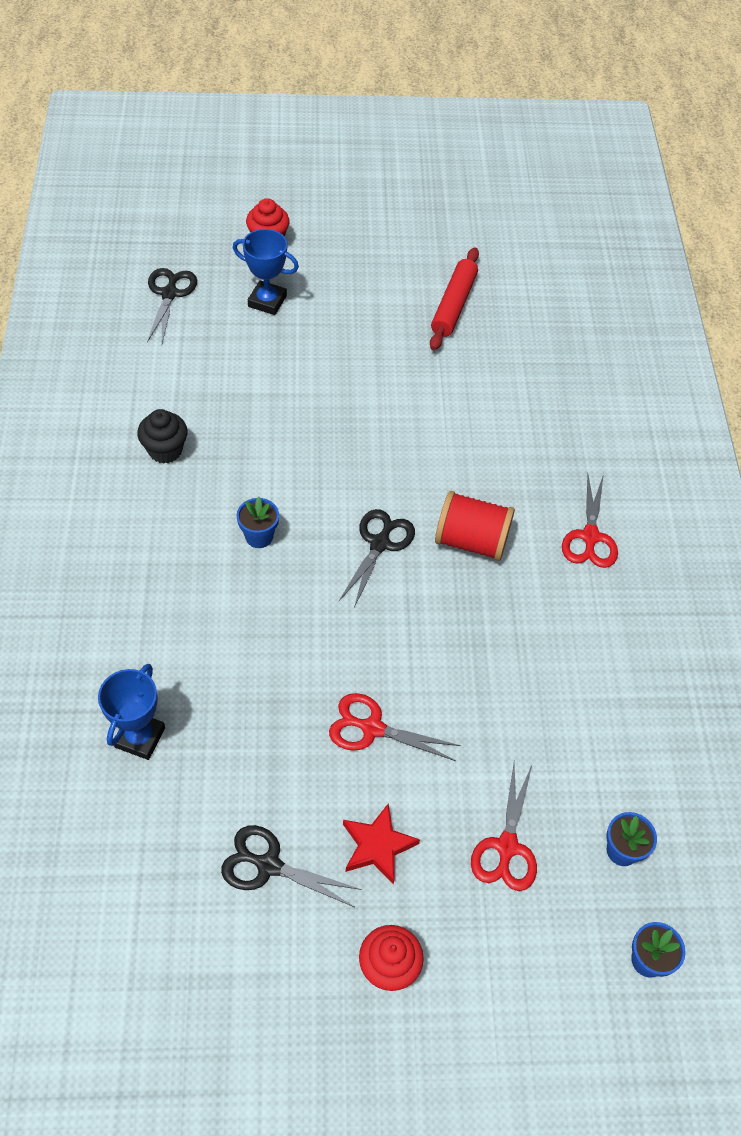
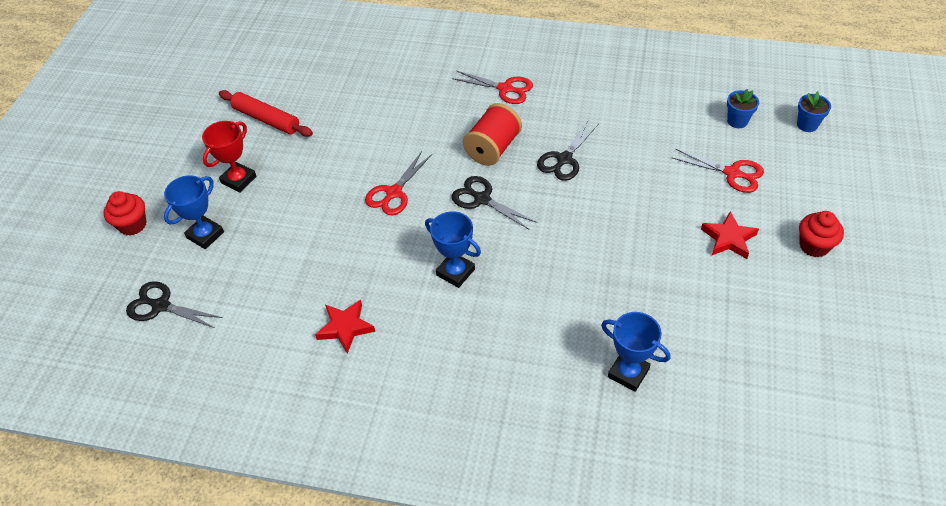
camera: 70 degrees left, 5 degrees down
(165, 450) = (345, 327): black cupcake -> red star
(259, 536) = (455, 272): blue flower pot -> blue trophy
(269, 865) = (740, 302): black scissors -> black scissors (564, 159)
(352, 306) = (239, 180): none -> red trophy
(372, 728) = (638, 227): red scissors -> red scissors (394, 193)

